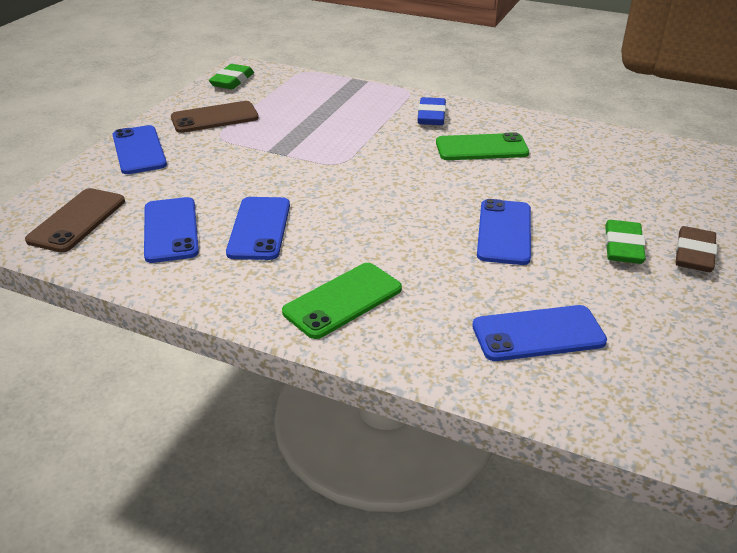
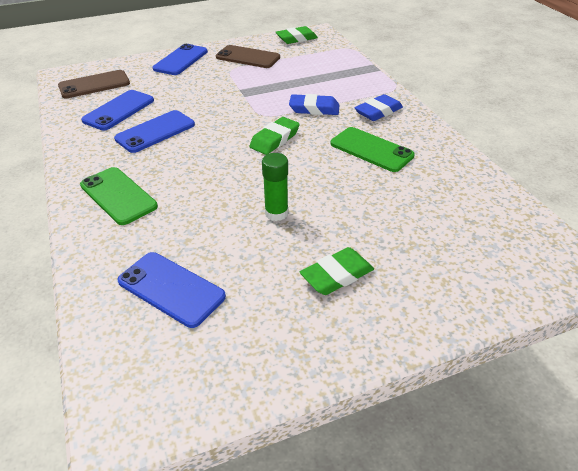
camera: 45 degrees right, 5 degrees up
(343, 300) = (118, 196): green phone -> green phone turned 45 degrees clockwise
(374, 137) = (314, 109): none -> blue eraser
(390, 178) = (275, 139): none -> green eraser
(504, 232) = (276, 213): blue phone -> green glue stick
(694, 254) = (381, 318): brown eraser -> none

